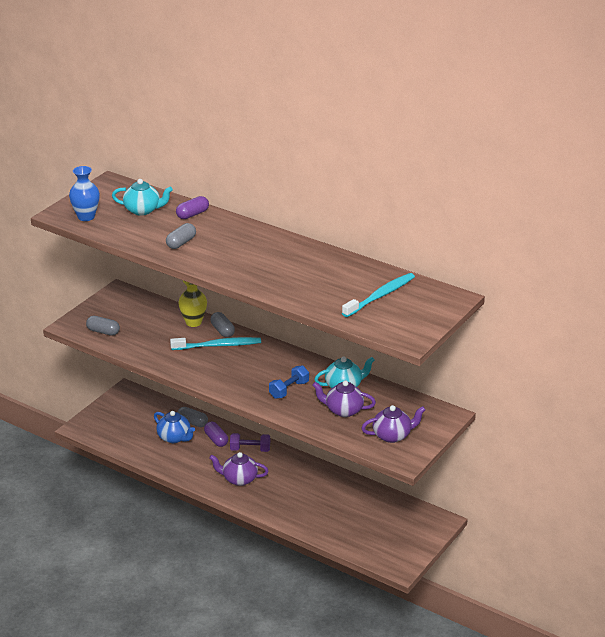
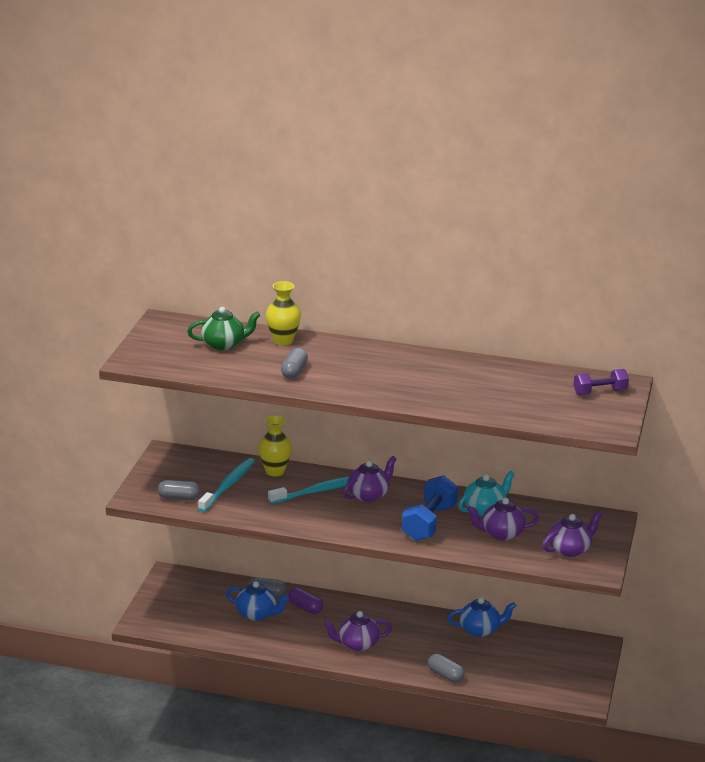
camera: 20 degrees left, 5 degrees down
(86, 217) = (164, 360): blue vase -> none
(143, 210) = (223, 344): turquoise teapot -> green teapot
(192, 214) = (283, 341): purple capsule -> yellow vase
(222, 331) = (313, 475): grey capsule -> grey capsule (445, 675)
(250, 449) = (349, 611): purple dumbbell -> purple dumbbell (600, 392)
(255, 356) = (369, 495): none -> purple teapot
(289, 390) = (429, 523): blue dumbbell -> blue dumbbell, size x1.59
(348, 487) = (480, 630): none -> blue teapot
(380, 296) = (549, 393): turquoise toothbrush -> turquoise toothbrush (228, 486)

